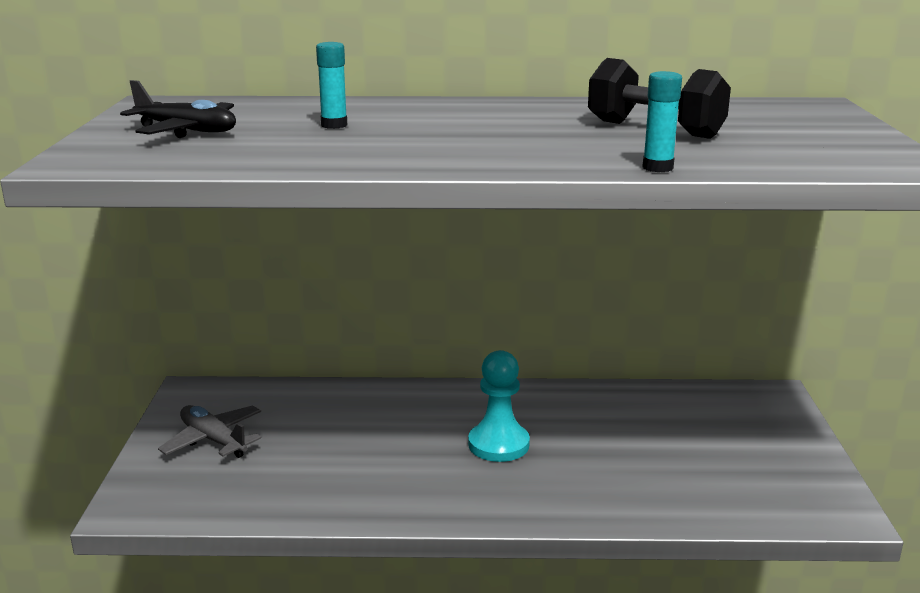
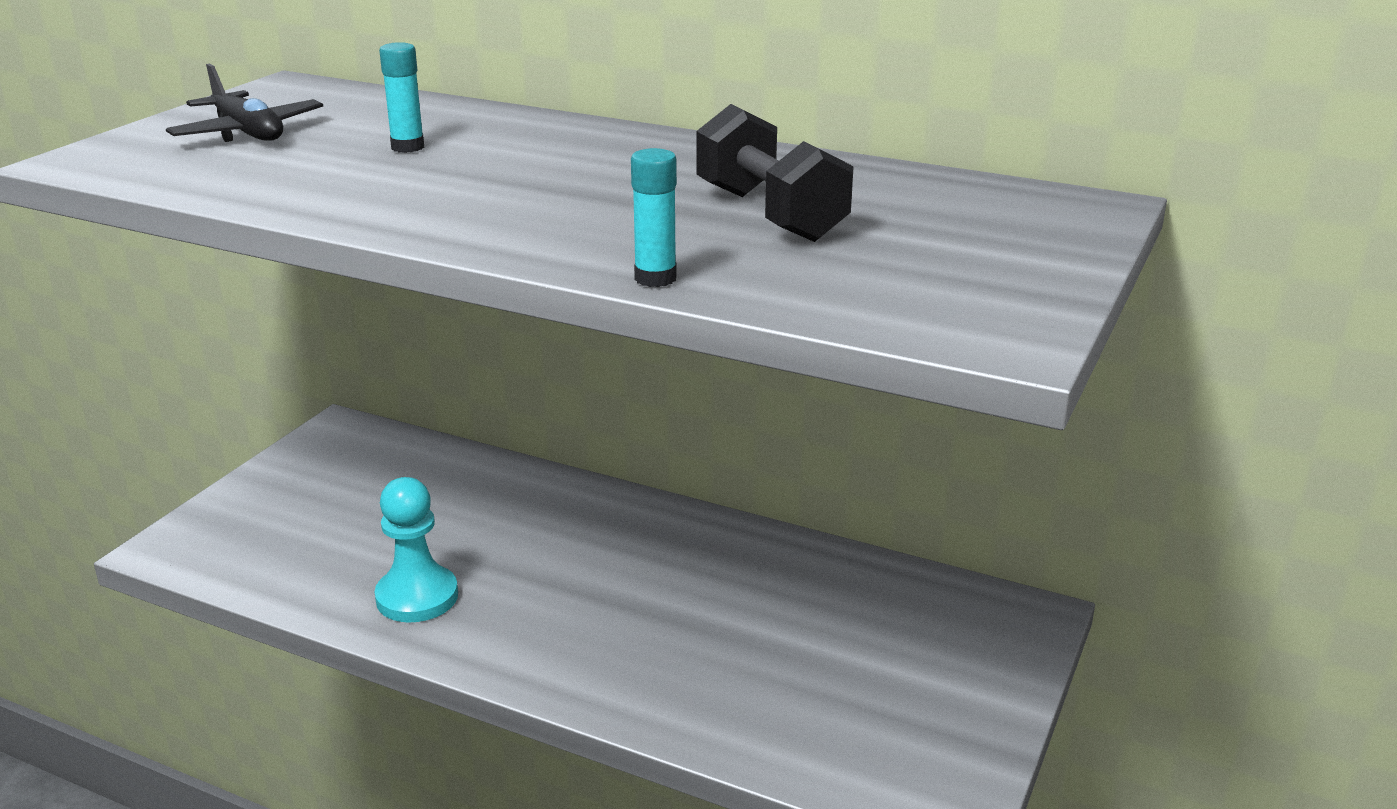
camera: 25 degrees right, 5 degrees up
(213, 440) = (309, 493): grey plane -> none
(498, 444) = (601, 584): turquoise pawn -> turquoise pawn (417, 597)

